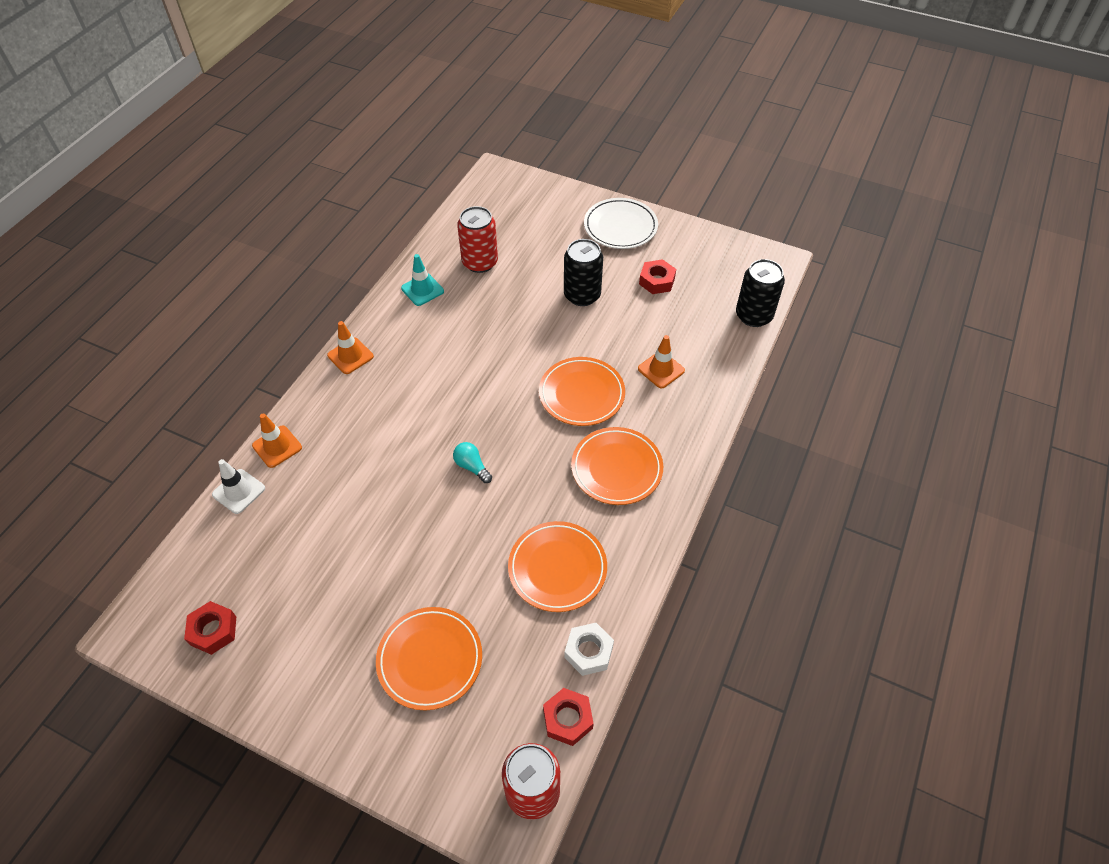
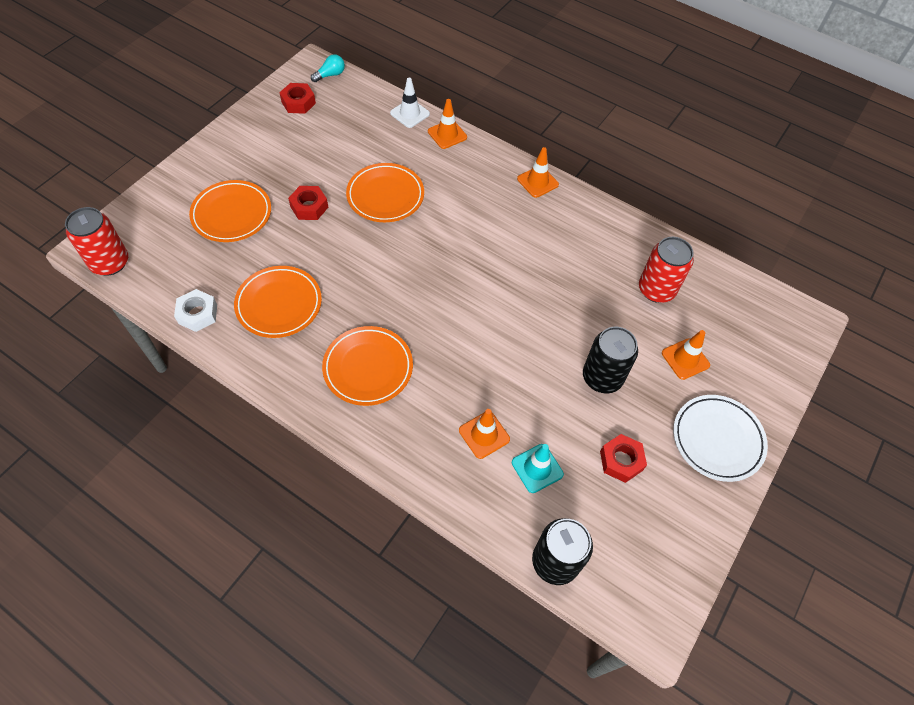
camera: 95 degrees right, 5 degrees up
(422, 290) = (618, 238): turquoise traffic cone -> turquoise traffic cone (537, 468)
(472, 467) = (397, 256): turquoise light bulb -> turquoise light bulb (330, 75)
(550, 244) = (685, 359): none -> orange traffic cone
(567, 719) = (151, 291): red nut -> red nut (309, 207)
(581, 394) = (463, 354): orange plate -> orange plate (385, 195)

